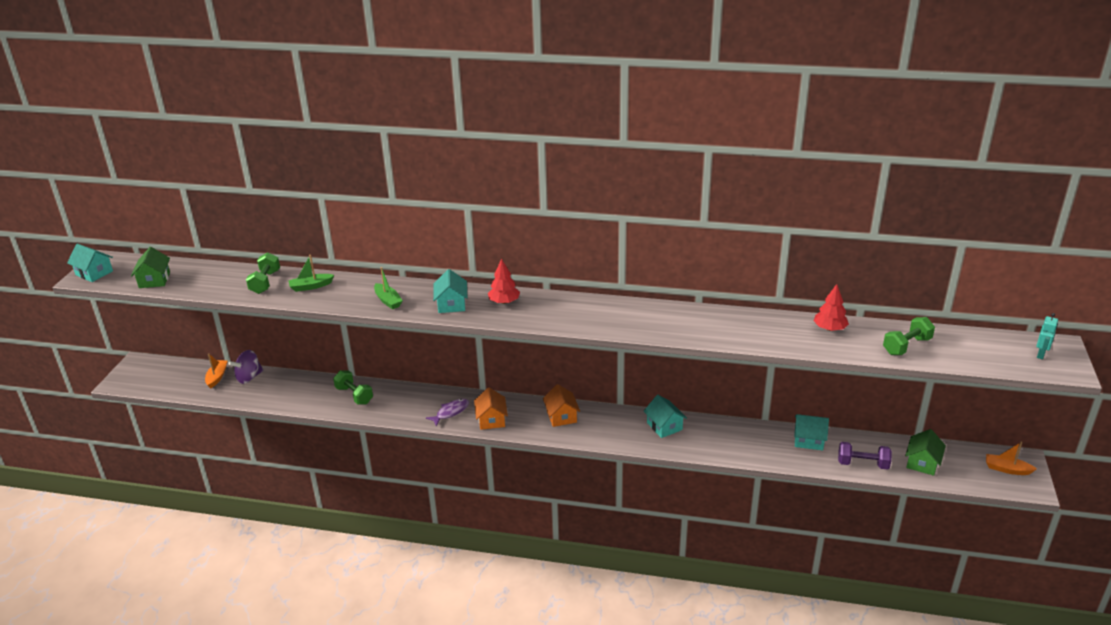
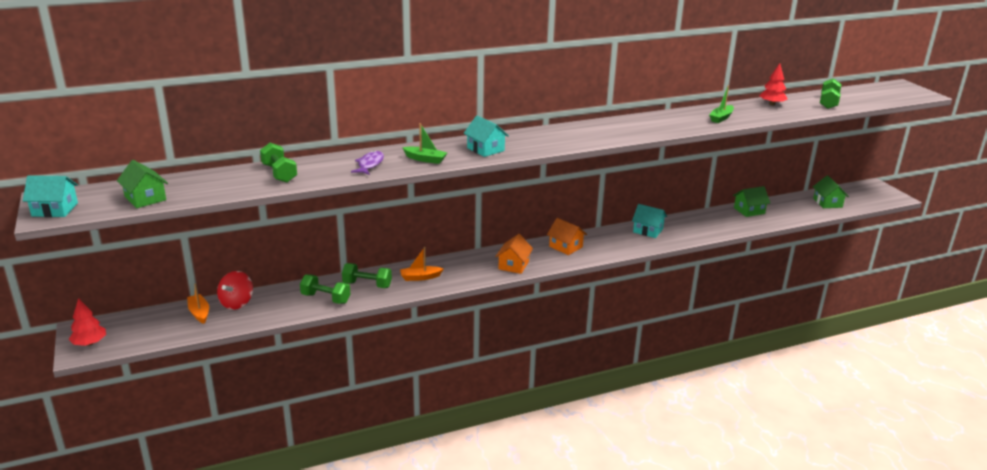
camera: 35 degrees left, 5 degrees down
(249, 377) = (237, 303): purple spinning top -> red spinning top
(311, 286) = (333, 166): green boat -> green boat (721, 118)
(311, 397) = (325, 298): none -> green dumbbell
(450, 412) = (472, 270): purple fish -> purple fish (370, 164)
(491, 420) = (513, 265): orange house -> orange house turned 60 degrees clockwise
(504, 302) = (526, 138): red tree -> red tree (89, 343)
(809, 440) = (749, 210): turquoise house -> green house
(862, 464) = (797, 214): purple dumbbell -> none
(1007, 469) = (873, 192): orange boat -> orange boat (420, 277)
(1041, 355) = (900, 91): turquoise robot -> none

